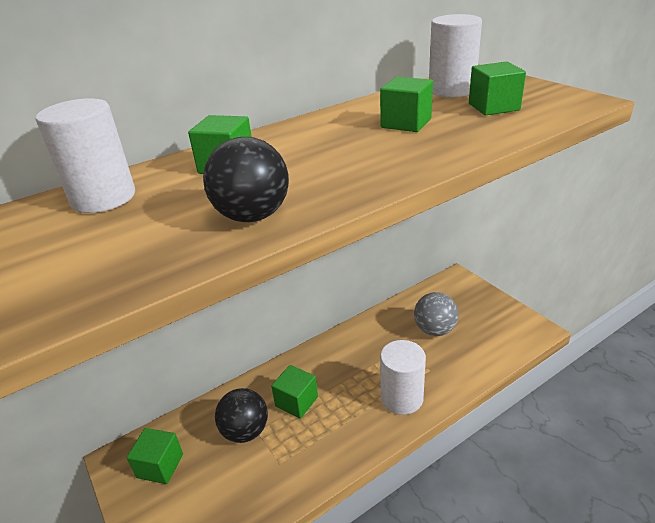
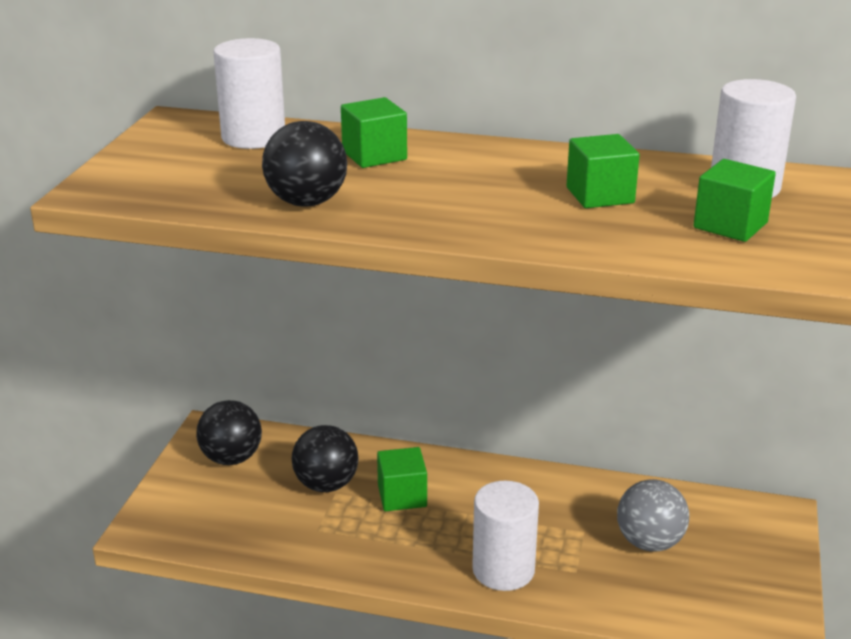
camera: 45 degrees right, 5 degrees down
(160, 466) = (231, 458): green cube -> black ball

